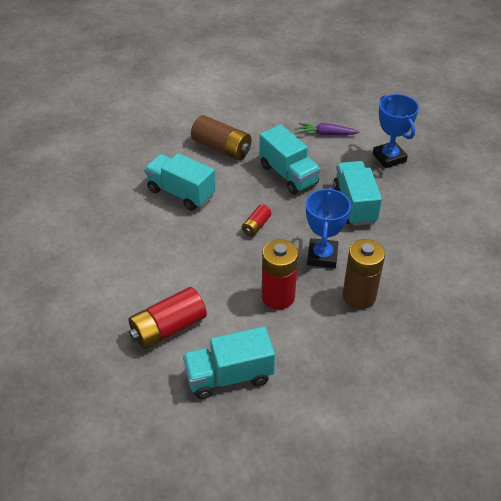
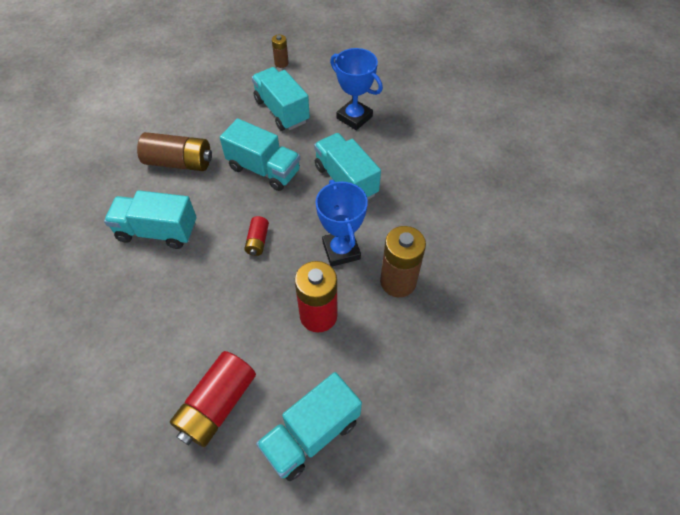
camera: 25 degrees left, 10 degrees up
(326, 134) = (281, 111): purple carrot -> turquoise truck
(346, 96) = (281, 63): none -> brown battery

